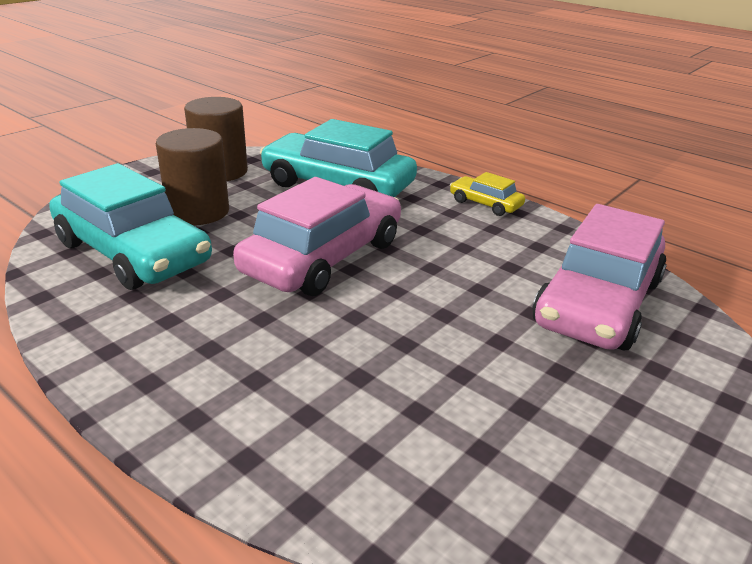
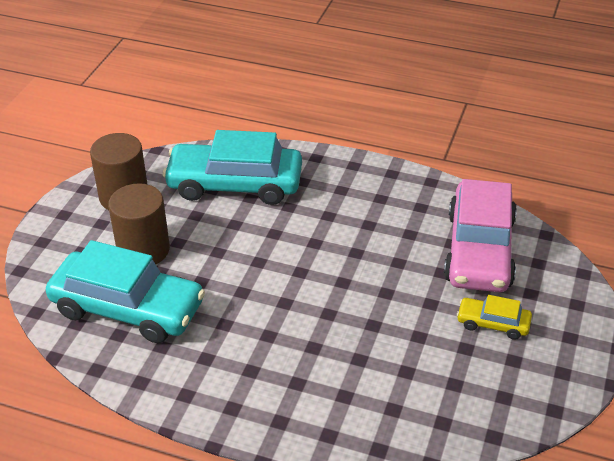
camera: 20 degrees left, 10 degrees up
(323, 257) = (274, 267): pink car -> none
(485, 204) = (362, 172): yellow car -> yellow car (493, 323)

